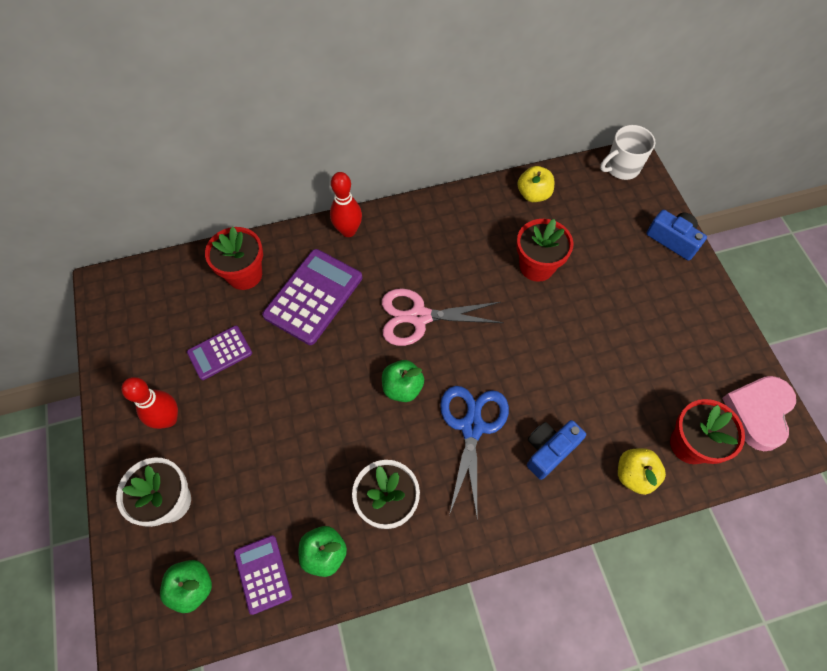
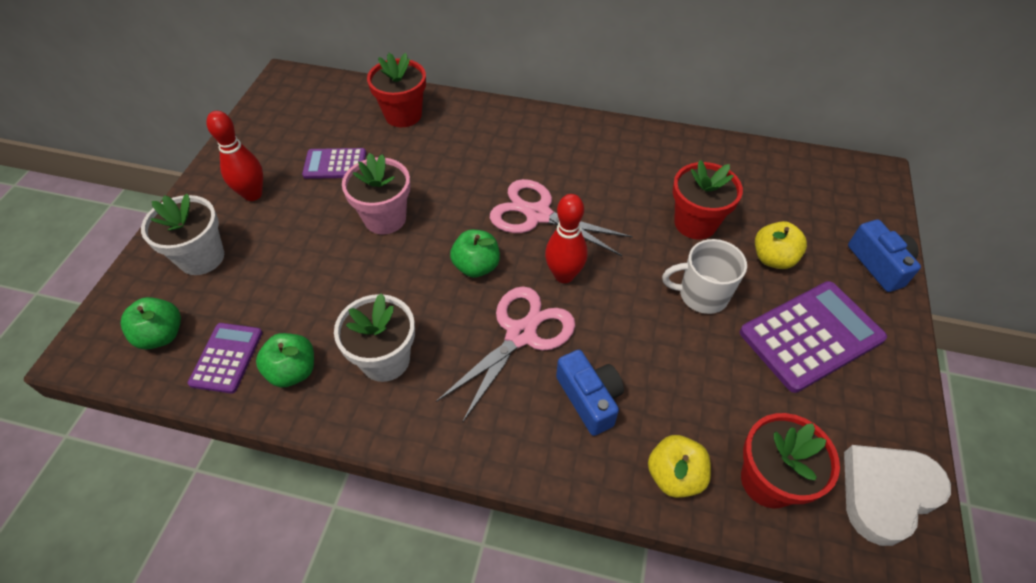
camera: 30 degrees right, 10 degrees down
(300, 382) = (385, 218): none -> pink flower pot
(313, 296) = (450, 156): purple calculator -> purple calculator (811, 336)
(348, 231) = (522, 118): red bowling pin -> red bowling pin (564, 275)
(472, 426) = (521, 334): blue scissors -> pink scissors
(533, 194) = (735, 160): yellow apple -> yellow apple (773, 258)
(549, 450) = (589, 398): blue camera -> blue camera turned 75 degrees clockwise
(621, 168) = (856, 174): white mug -> white mug (702, 295)
(758, 412) = (886, 493): pink heart -> white heart

